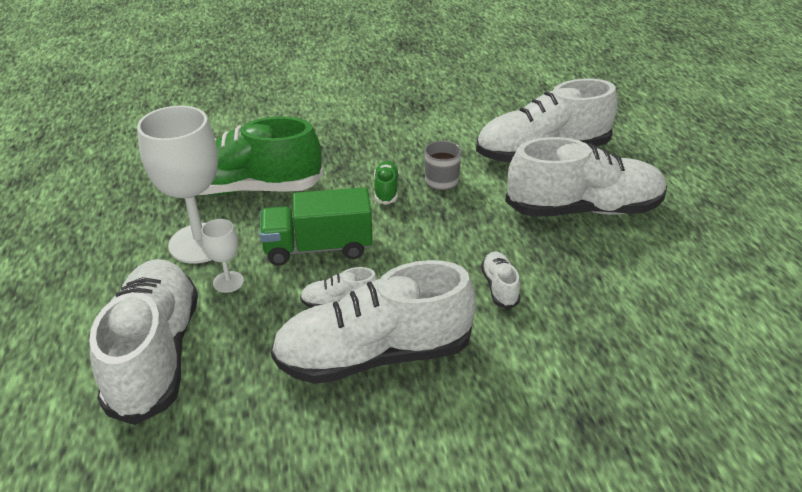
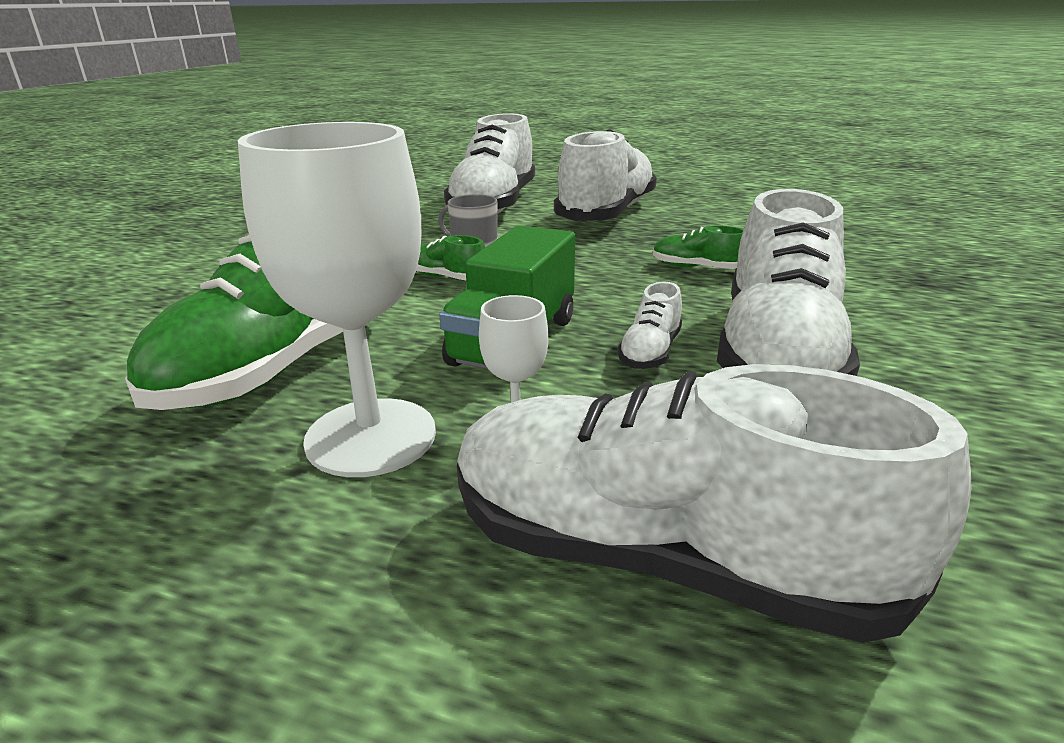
camera: 60 degrees left, 10 degrees down
(499, 287) = (696, 268): white shoe -> green shoe

